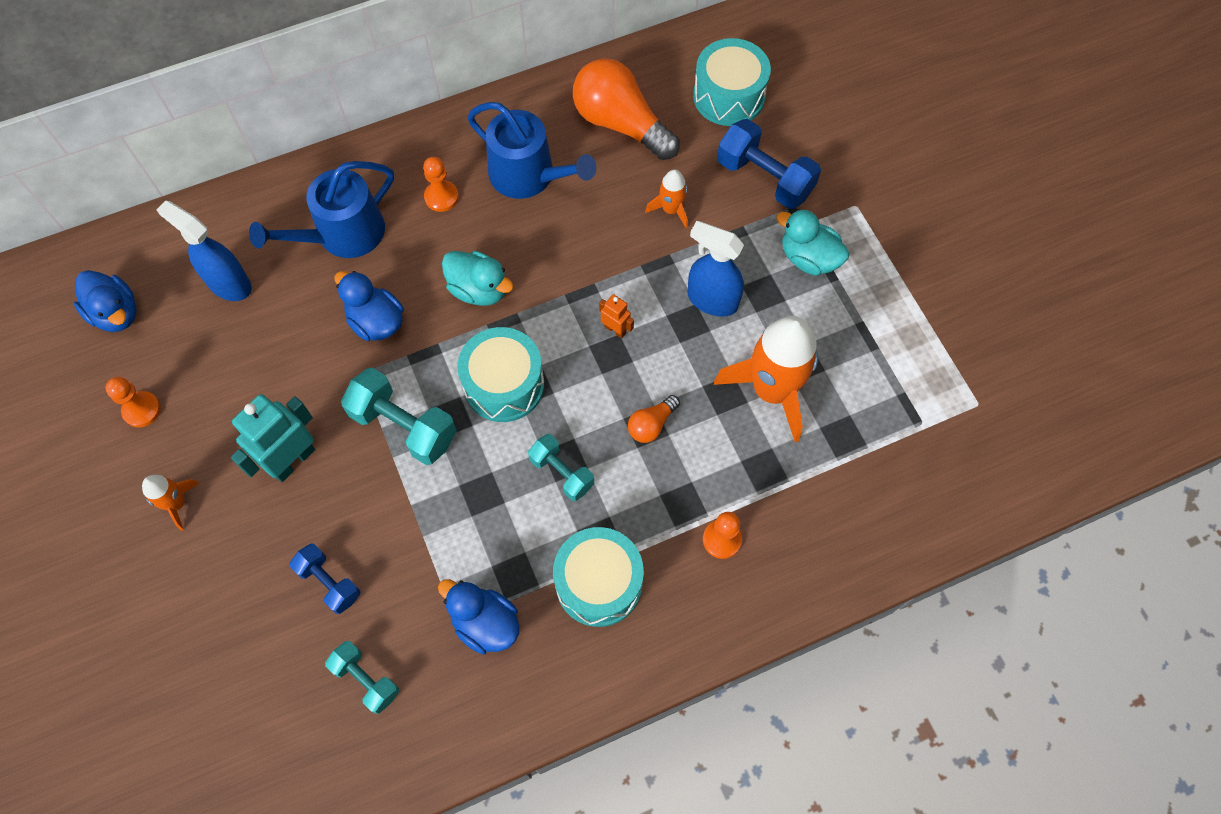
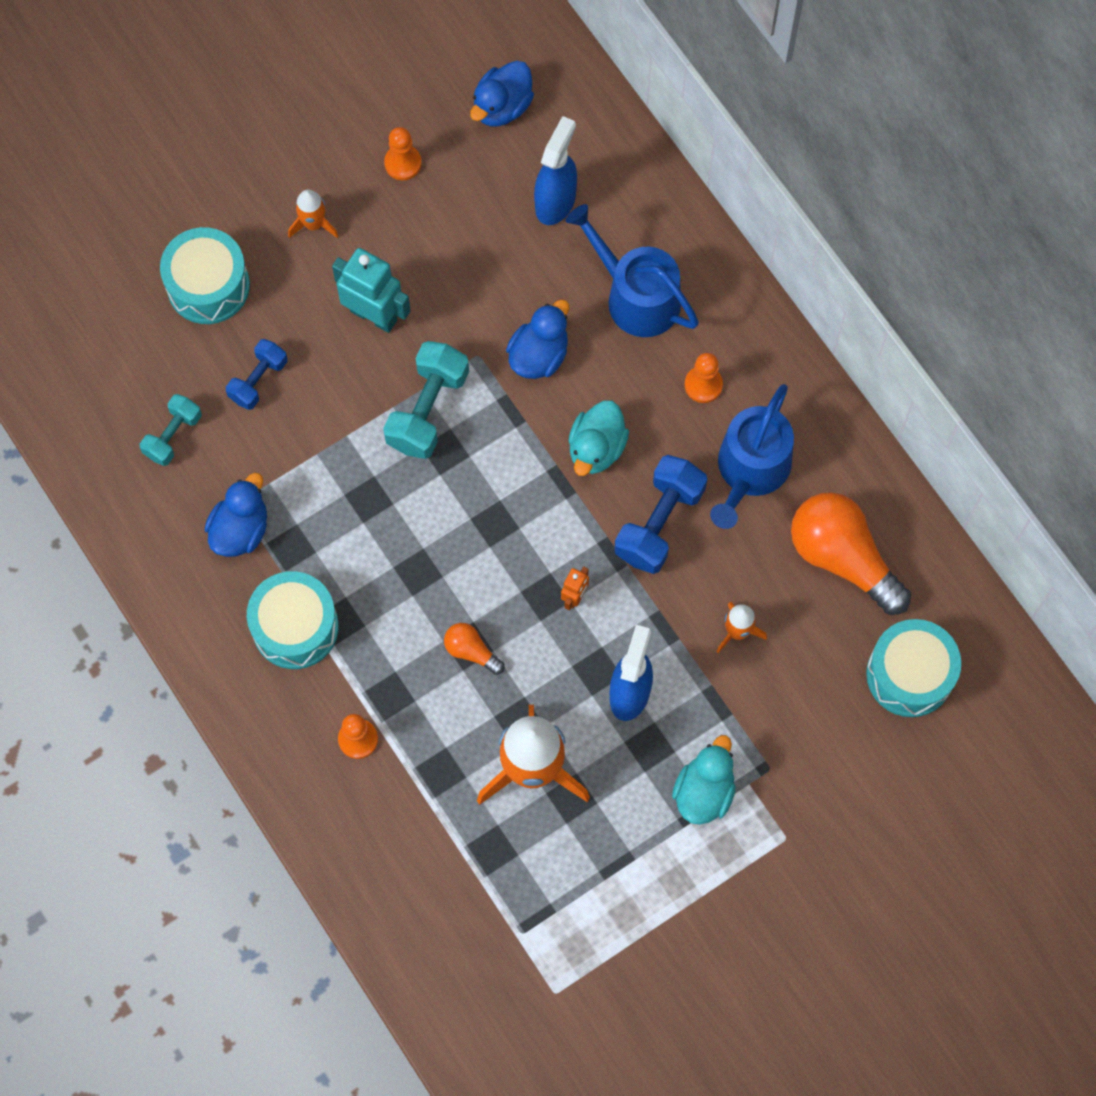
camera: 80 degrees right, 5 degrees up
(504, 384) = (490, 496): turquoise drum -> turquoise drum (208, 285)
(561, 473) = (403, 571): turquoise dumbbell -> none
(620, 124) = (842, 558): orange light bulb -> orange light bulb turned 75 degrees counterclockwise
(764, 178) = (801, 730): blue dumbbell -> blue dumbbell (659, 523)

